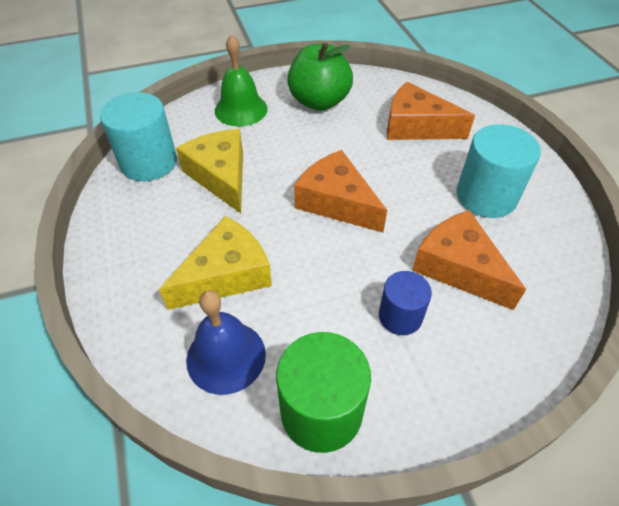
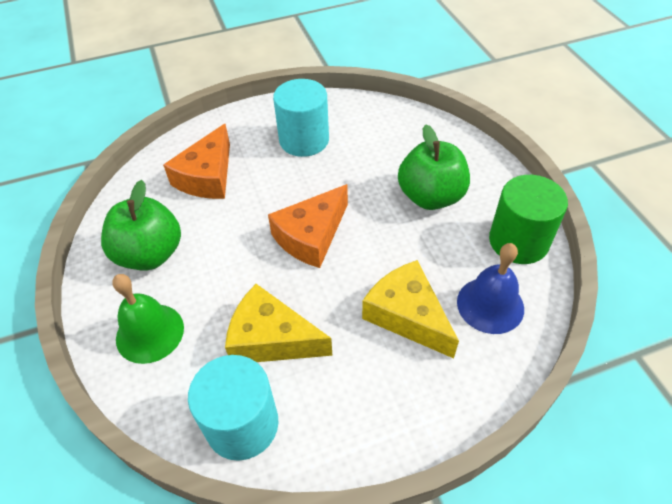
camera: 90 degrees left, 0 degrees up
(221, 176) = (271, 338): yellow cheese -> yellow cheese turned 45 degrees clockwise
(400, 316) = (431, 197): blue cylinder -> green apple
(458, 267) = (380, 162): orange cheese -> none

